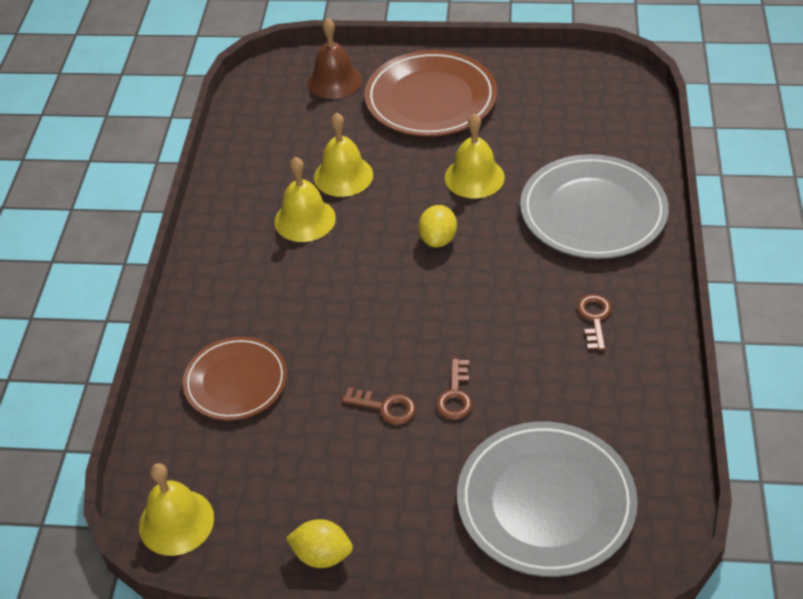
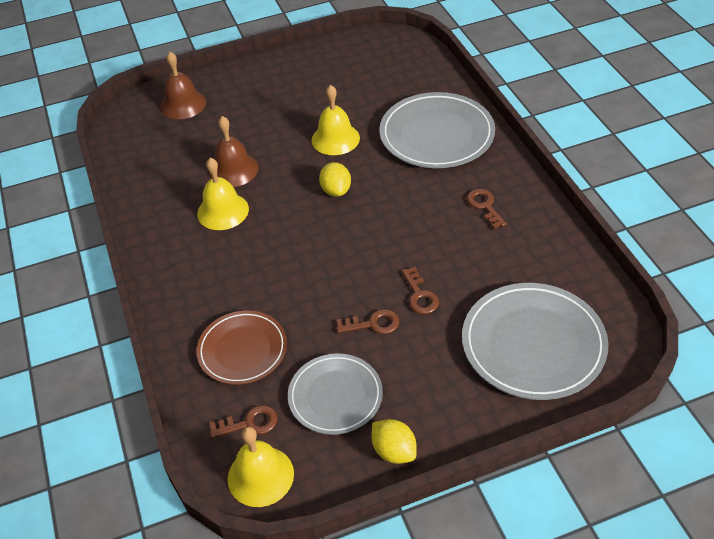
camera: 25 degrees left, 0 degrees up
(197, 462) = (249, 423): none -> brown key
(298, 470) = (335, 396): none -> grey plate
(322, 555) = (394, 451): yellow lemon -> yellow lemon turned 60 degrees clockwise
(343, 176) = (233, 170): yellow bell -> brown bell
(430, 99) = (267, 95): brown plate -> none

